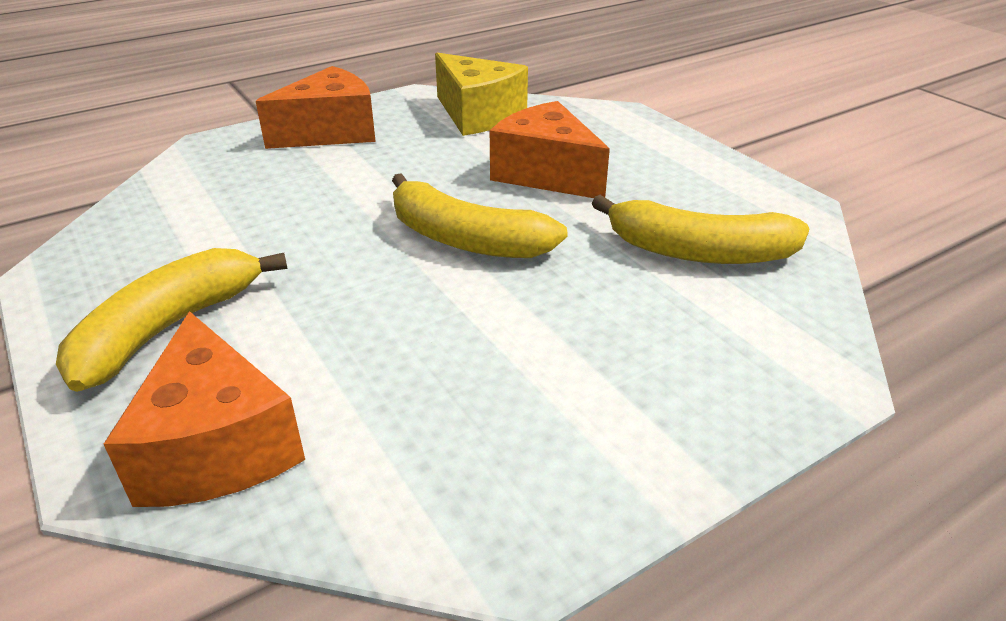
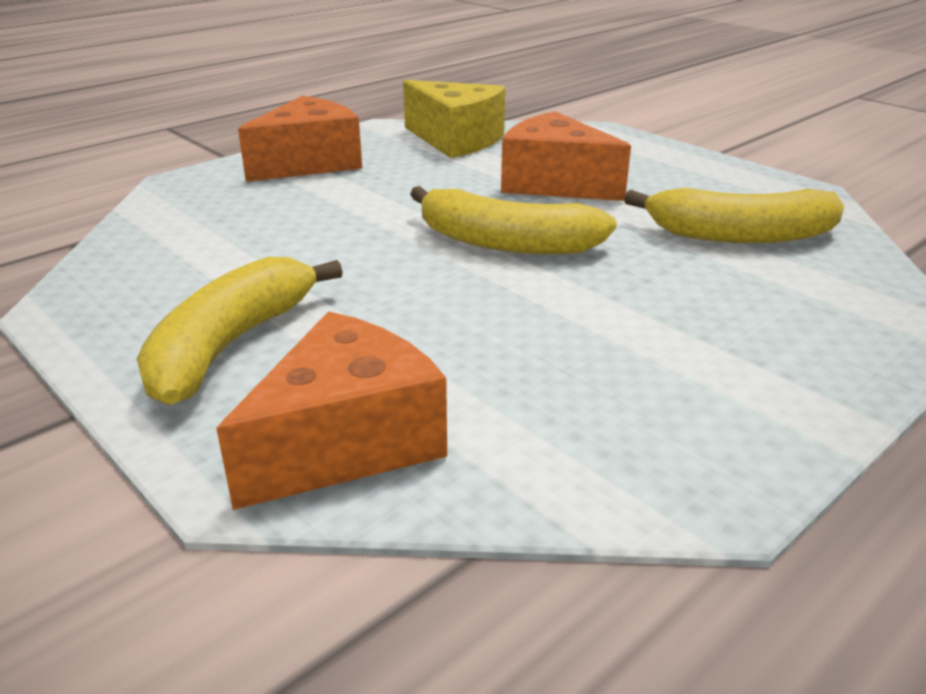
camera: 10 degrees left, 5 degrees down
(217, 446) = (347, 442): orange cheese -> orange cheese turned 105 degrees counterclockwise

